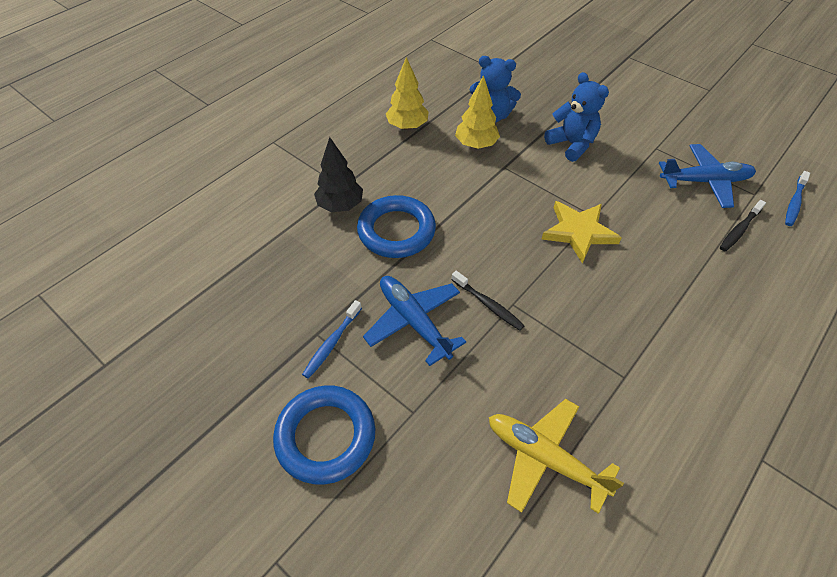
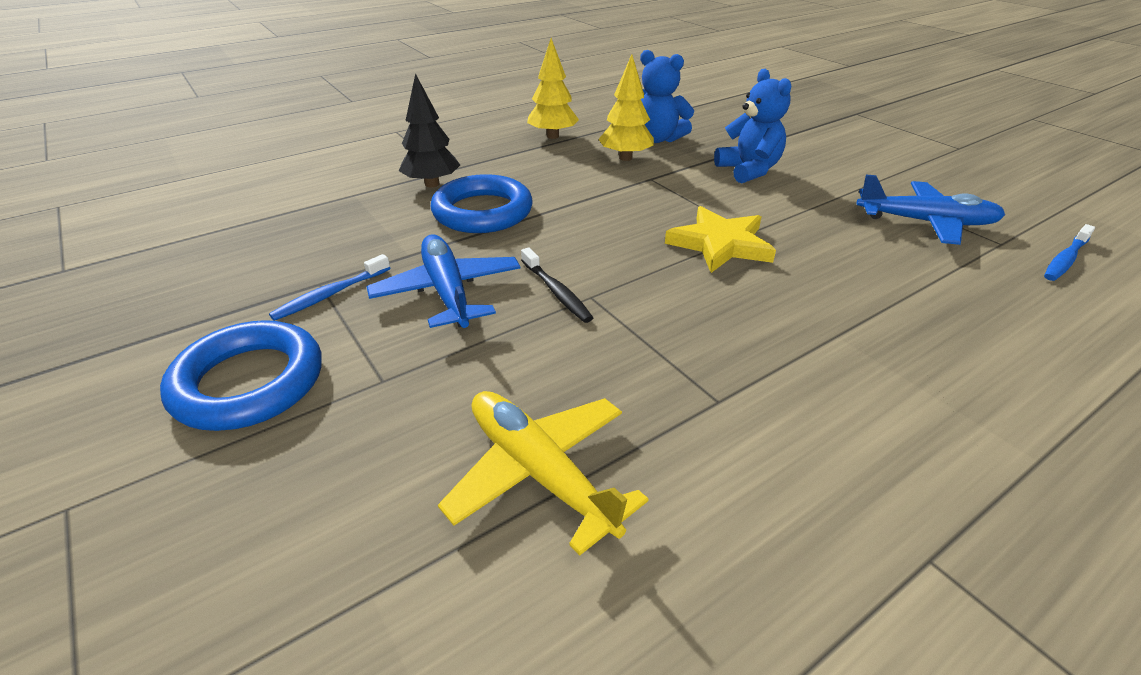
camera: 15 degrees right, 15 degrees down
(739, 229) = (967, 274): black toothbrush -> none

